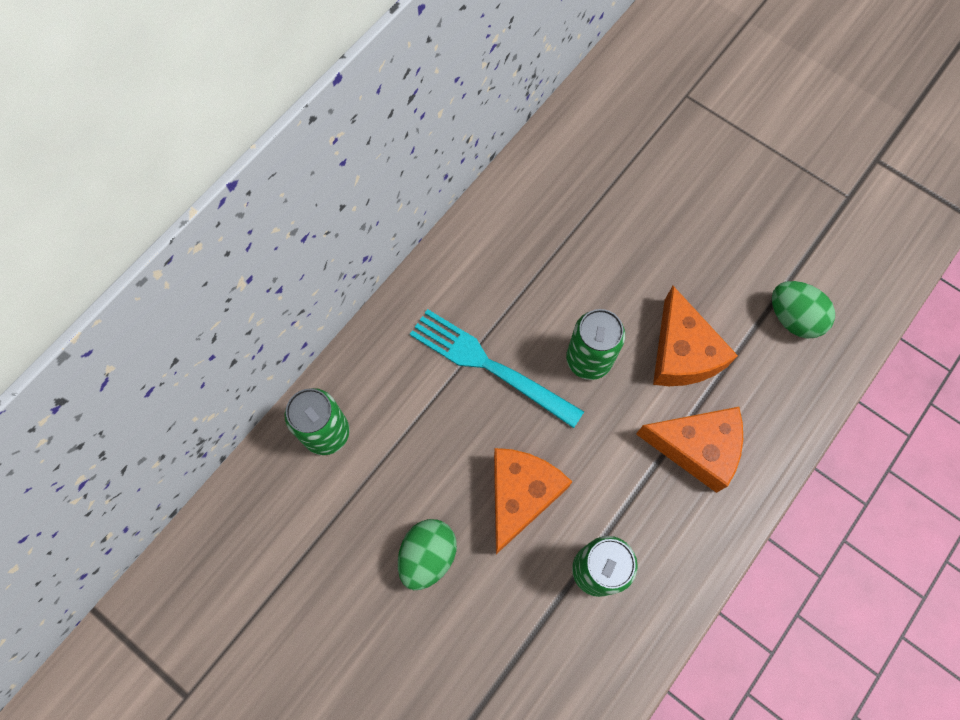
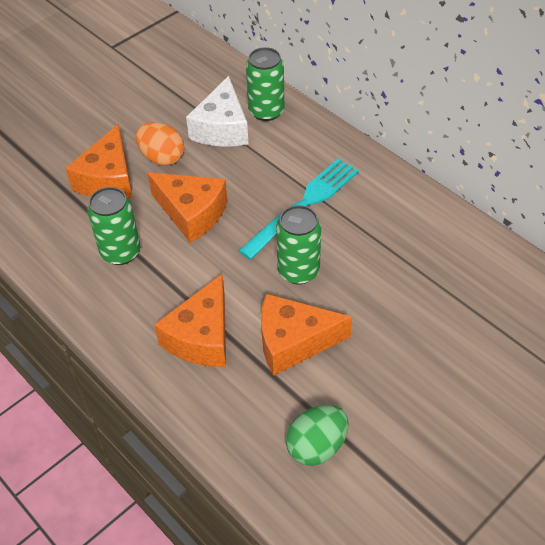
camera: 100 degrees right, 20 degrees down
(364, 486) = (222, 128): none -> white cheese
(428, 556) = (162, 158): green egg -> orange egg
(476, 620) = (108, 179): none -> orange cheese

